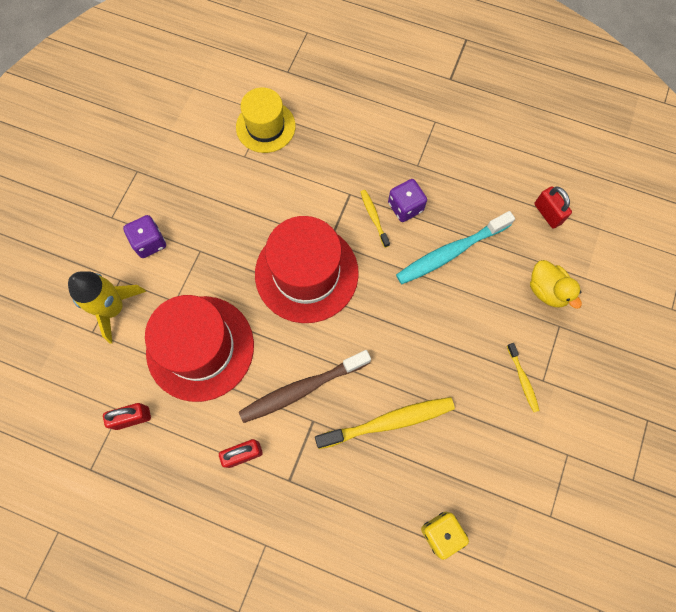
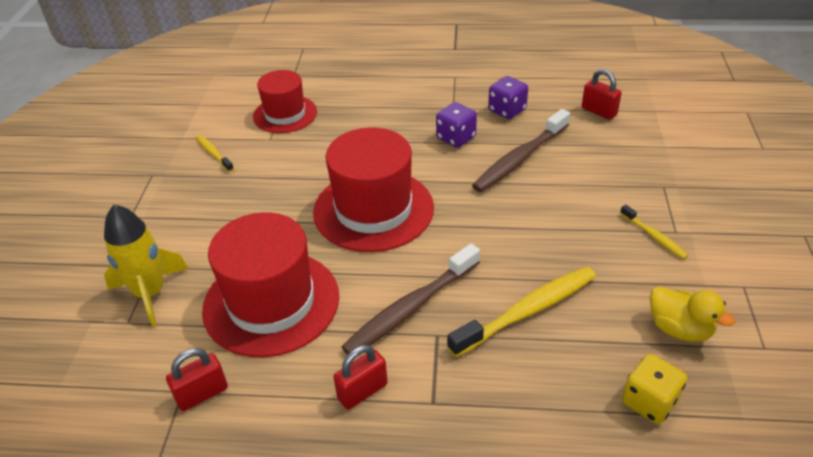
camera: 15 degrees left, 30 degrees down
(149, 242) = (182, 227): purple dice -> purple dice (507, 110)
(265, 126) = (285, 114): yellow hat -> red hat
(374, 217) = (427, 152): yellow toothbrush -> yellow toothbrush (214, 153)
(450, 252) = (519, 159): turquoise toothbrush -> brown toothbrush
(547, 290) = (634, 163): yellow duck -> yellow duck (679, 329)

